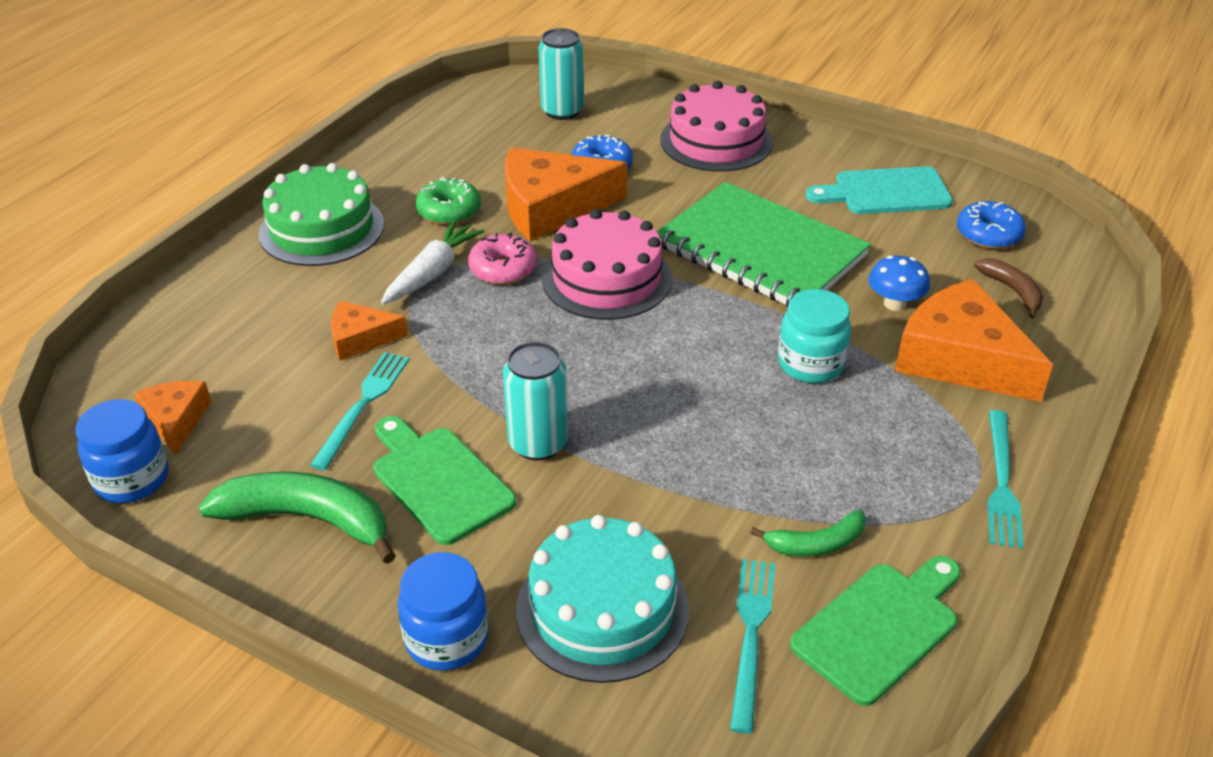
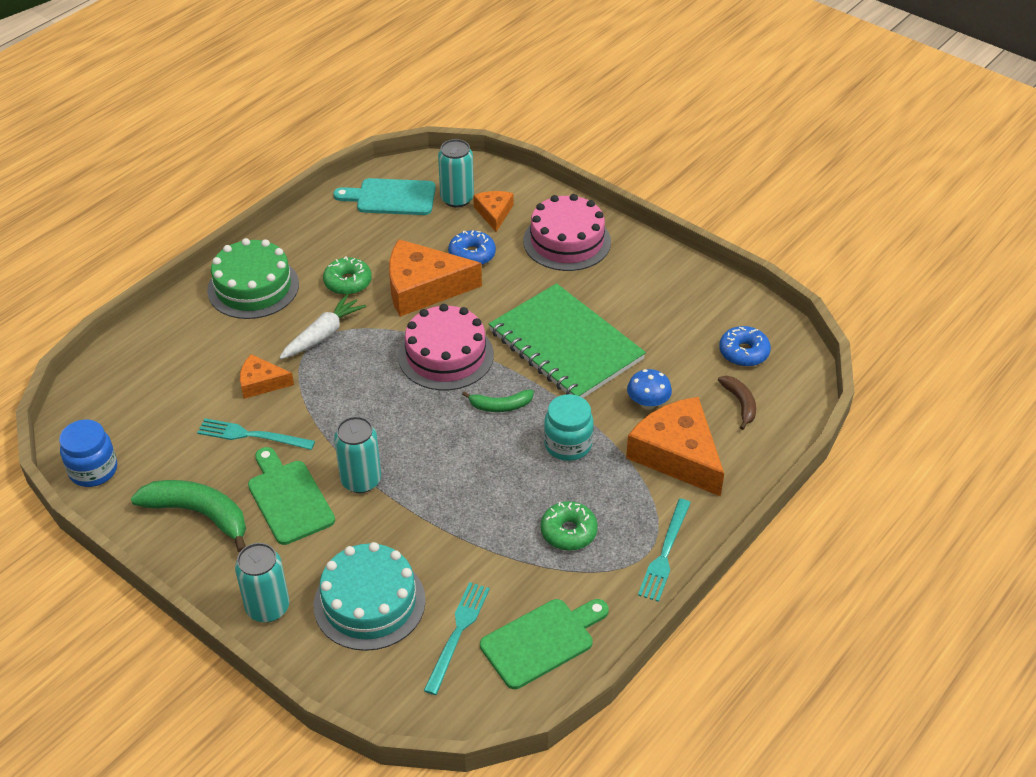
camera: 10 degrees right, 5 degrees up
(176, 420) = (127, 430): orange cheese -> orange cheese (494, 213)
(363, 405) = (252, 435): turquoise fork -> turquoise fork turned 105 degrees counterclockwise
(446, 639) = (268, 607): blue jar -> turquoise can
(503, 269) = (374, 338): pink donut -> none
(816, 544) = (521, 578): green banana -> green banana (500, 406)
(857, 473) = (568, 532): none -> green donut
(886, 192) = (680, 305): turquoise cutting board -> turquoise cutting board (391, 197)

